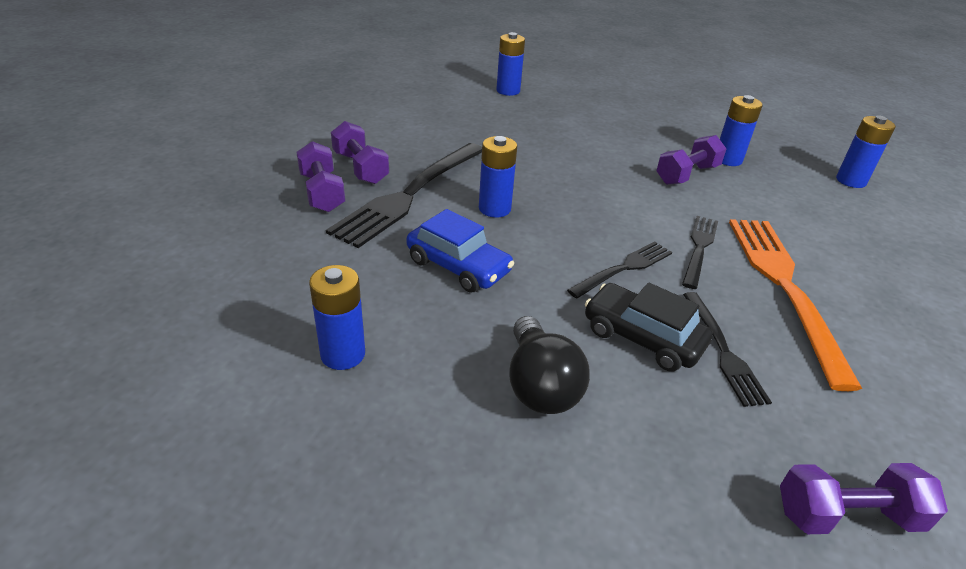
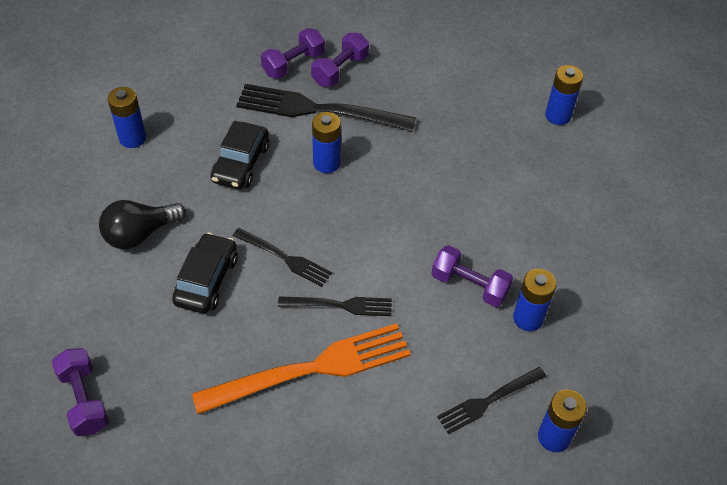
camera: 70 degrees right, 15 degrees up
(458, 266) = (241, 163): blue car -> black car
(723, 351) = (211, 330): black fork -> black fork (488, 401)

